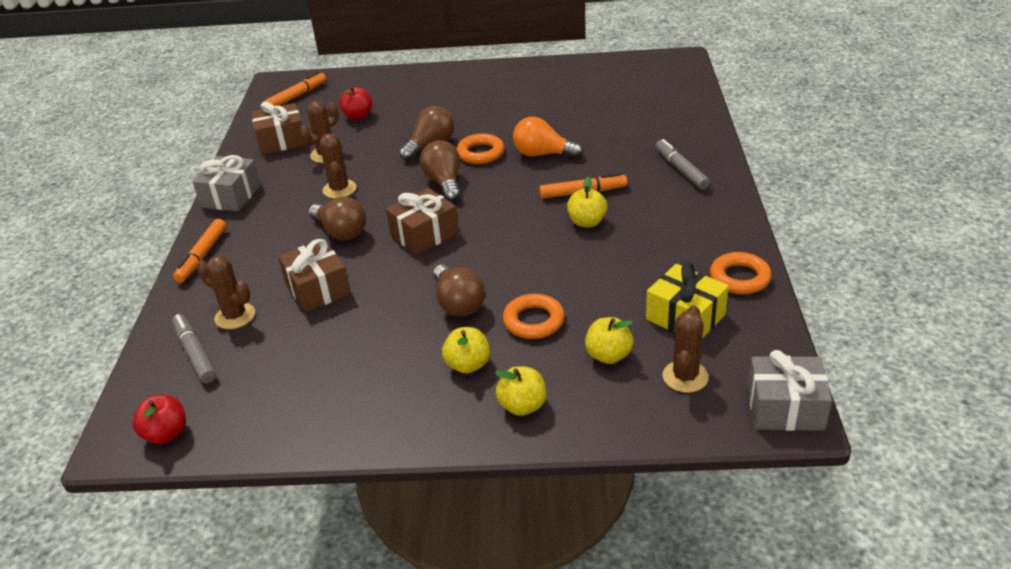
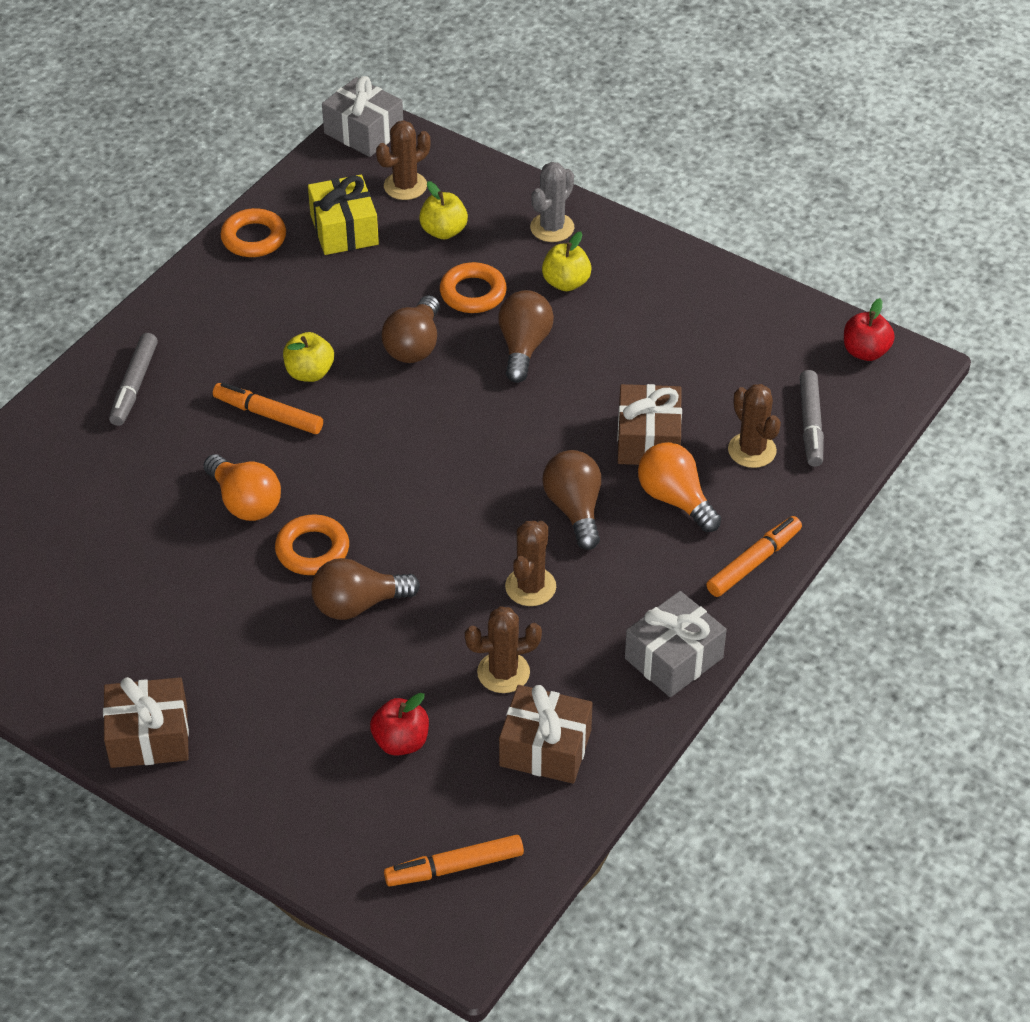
camera: 150 degrees left, 10 degrees up
(276, 265) = (675, 499): none -> orange light bulb
(424, 234) = (487, 452): brown gift -> brown gift (149, 736)
(444, 183) = (400, 522): brown light bulb -> brown light bulb (414, 345)
(522, 406) = (552, 228): yellow apple -> grey cactus

